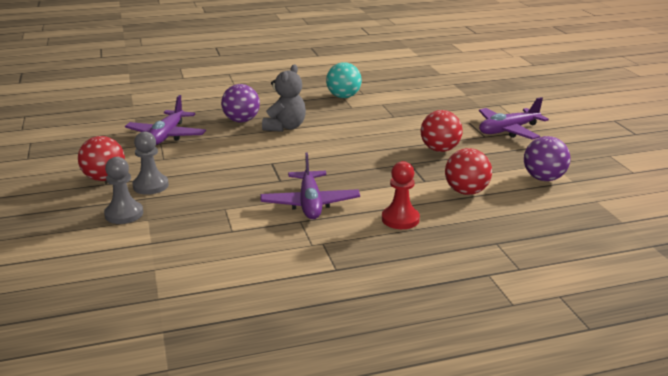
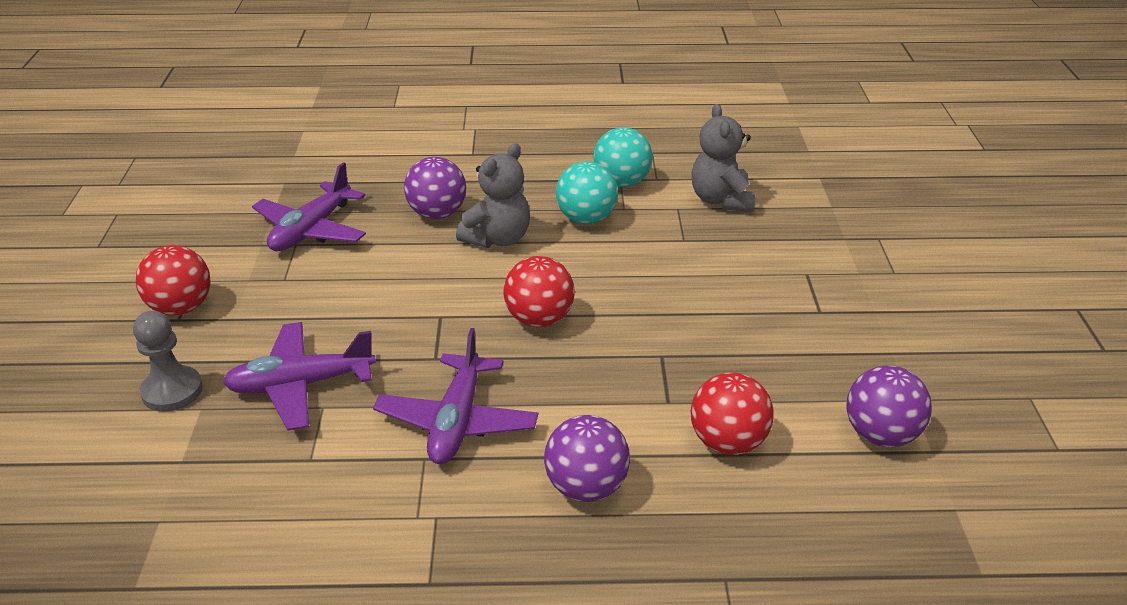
camera: 15 degrees right, 10 degrees up
(151, 186) = (238, 336): grey pawn -> none
(332, 113) = (586, 218): none -> turquoise ball
(400, 219) = (586, 487): red pawn -> purple ball
(404, 98) = (721, 200): none -> grey teddy bear
(440, 149) = (727, 331): red ball -> red ball (539, 319)
(508, 130) = (868, 305): purple plane -> purple plane (301, 385)

